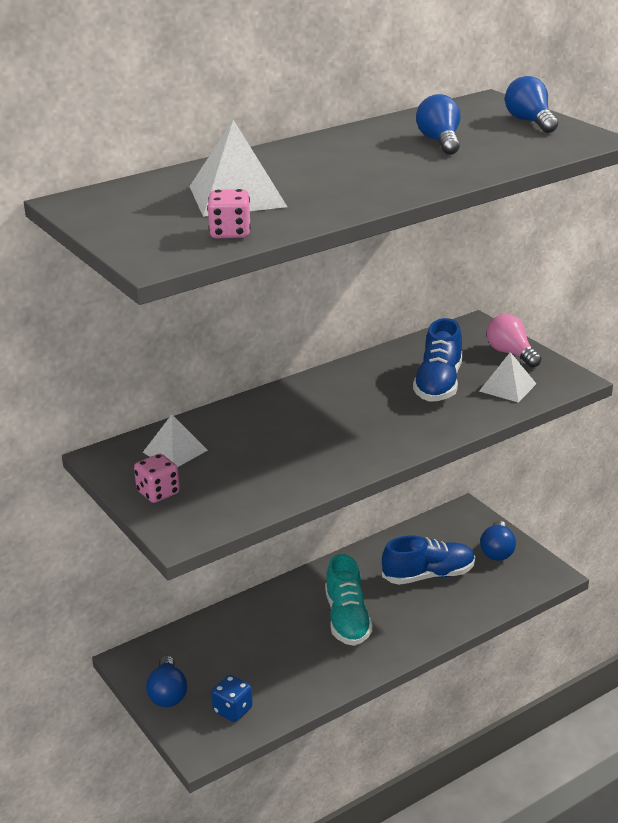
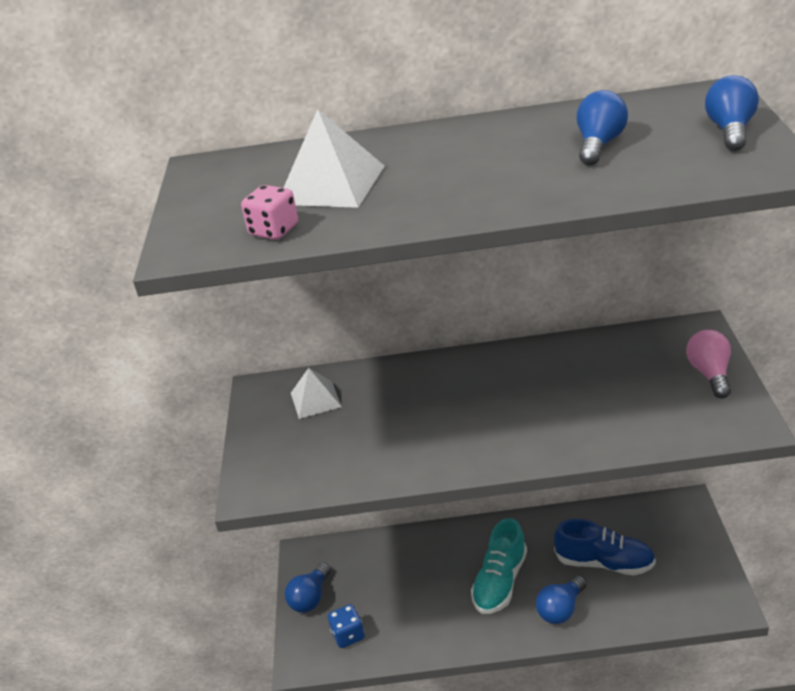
camera: 35 degrees right, 5 degrees up
(158, 493) = (269, 440): pink dice -> none
(438, 384) = (604, 391): blue shoe -> none
(497, 551) = (690, 560): blue light bulb -> blue light bulb (561, 609)
(507, 387) = (673, 415): white pyramid -> none

